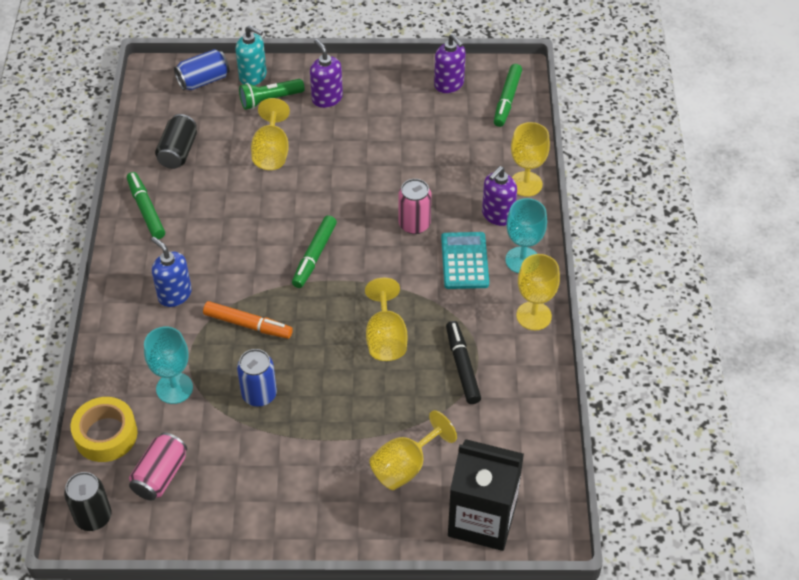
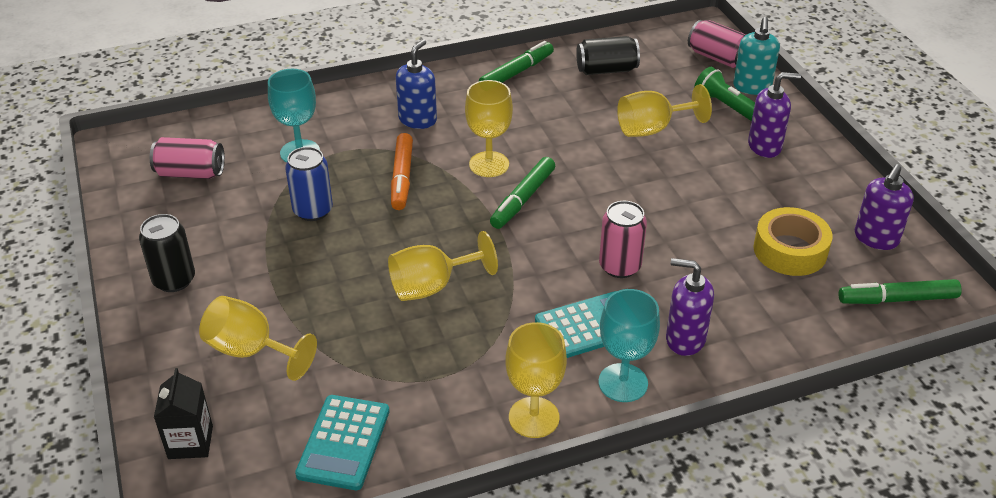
camera: 70 degrees right, 10 degrees down
(93, 517) = (133, 147): black can -> black can (174, 280)
(106, 435) = (229, 127): yellow tape -> yellow tape (790, 250)
(203, 80) = (717, 58): blue can -> pink can
(314, 256) = (523, 199): green marker -> green marker turned 60 degrees counterclockwise
(327, 98) = (765, 146): purple soap dispenser -> purple soap dispenser turned 45 degrees clockwise
(462, 366) = (418, 365): black marker -> none
(482, 519) = (190, 442): black carton -> black carton, size x0.52
(516, 426) = (344, 442): none -> turquoise calculator
(526, 184) = (760, 354): yellow goblet -> yellow goblet (489, 164)

